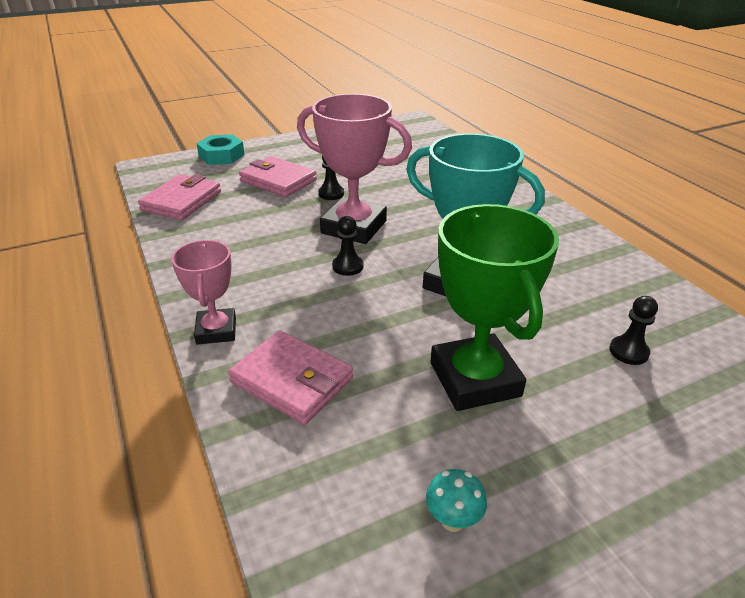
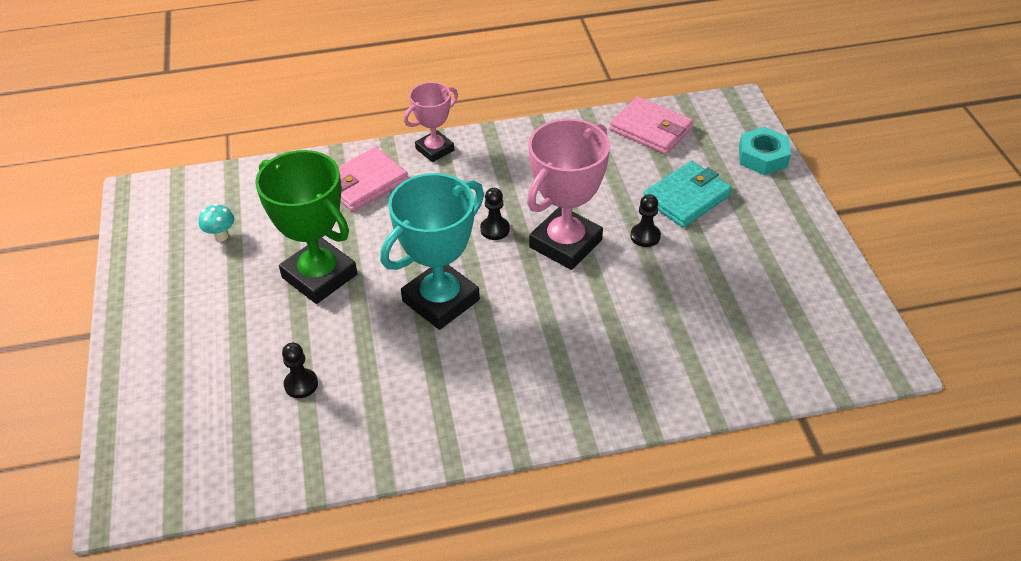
camera: 105 degrees right, 10 degrees up
(216, 330) = (435, 149): pink trophy -> pink trophy turned 45 degrees counterclockwise
(278, 180) = (686, 198): pink wallet -> turquoise wallet
(475, 379) = (319, 276): green trophy -> green trophy turned 45 degrees clockwise

